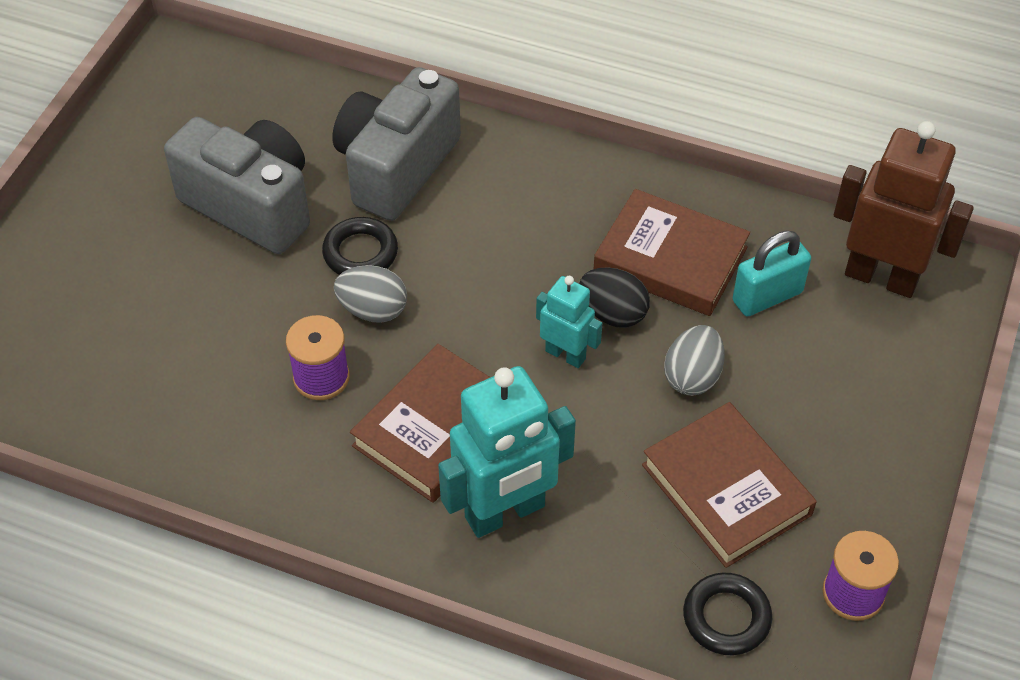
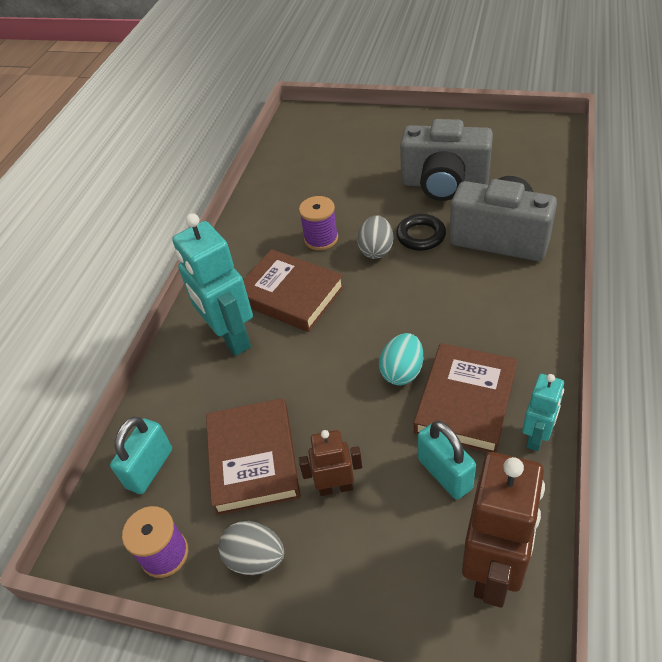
camera: 90 degrees right, 5 degrees down
(251, 205) = (444, 184): grey camera -> grey camera turned 75 degrees clockwise
(565, 354) = (359, 350): turquoise robot -> turquoise robot (537, 437)
(613, 313) = (402, 372): black egg -> turquoise egg
(692, 376) = (353, 428): grey egg -> grey egg (255, 558)
(726, 489) = (253, 459): brown book -> brown book turned 60 degrees counterclockwise
(726, 617) = (150, 468): black ring -> turquoise padlock
(775, 403) = (335, 487): none -> brown robot

